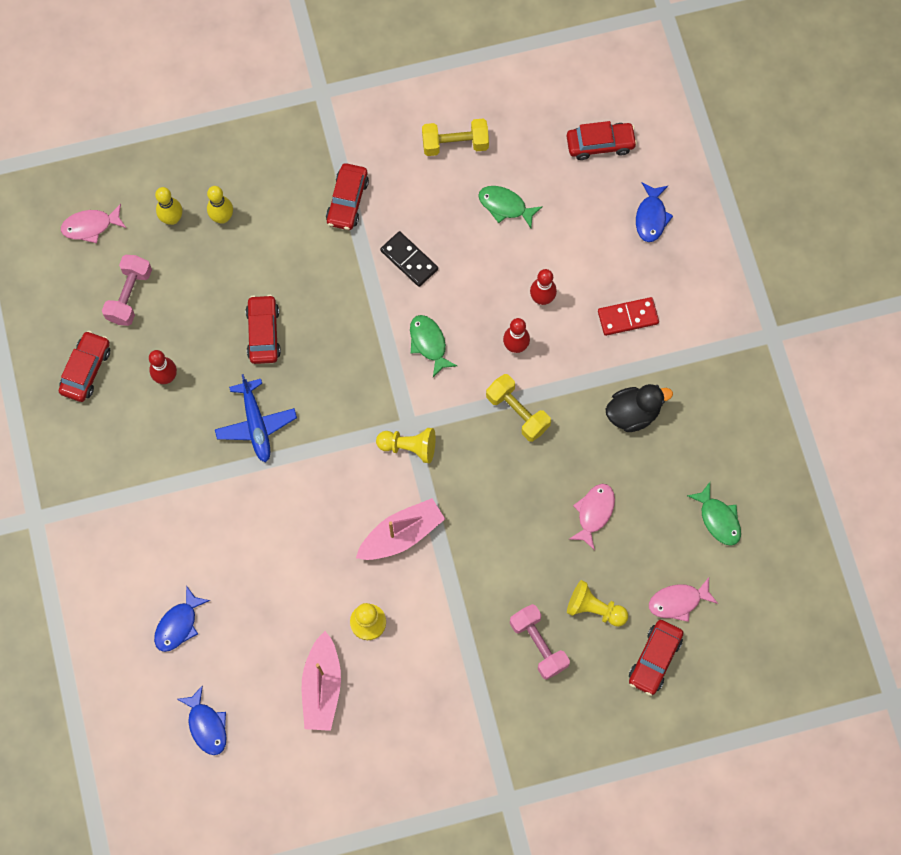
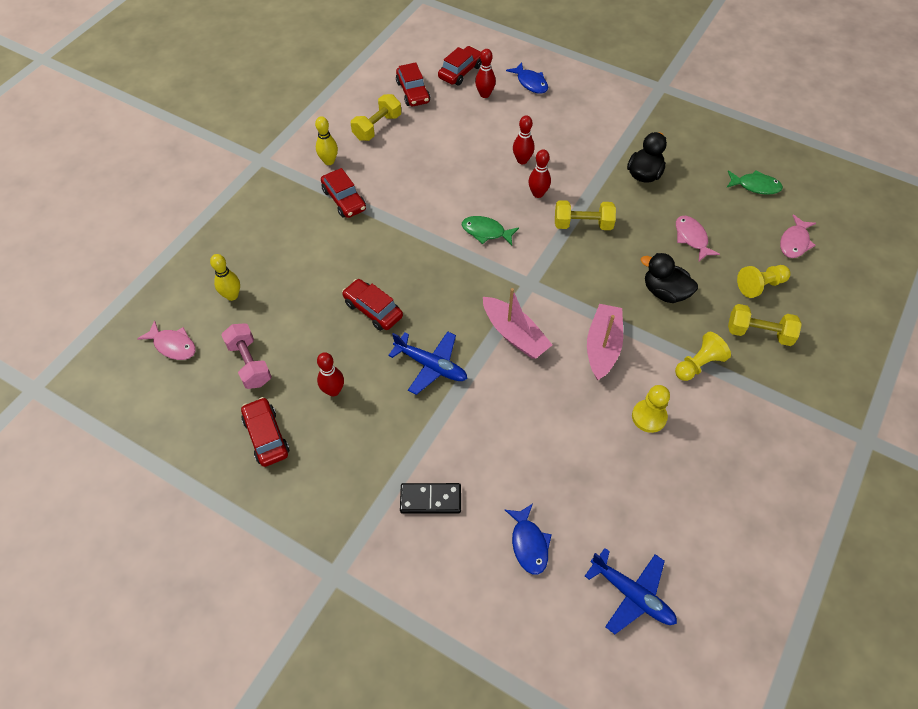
camera: 45 degrees left, 15 degrees down
(91, 226) = (173, 345): pink fish -> pink fish turned 90 degrees counterclockwise
(206, 725) = (632, 594): blue fish -> blue plane
(222, 217) = (268, 268): yellow bowling pin -> yellow bowling pin (329, 161)
(322, 686) = (673, 486): pink boat -> pink boat (514, 334)
(409, 260) = (420, 200): black domino -> black domino (430, 499)
(409, 447) = (544, 295): yellow pawn -> yellow pawn (698, 364)
(505, 206) = (444, 134): green fish -> none
(508, 538) = (664, 292): none -> black duck
(538, 644) = (759, 333): pink dumbbell -> yellow dumbbell
(592, 192) = (485, 94): none -> red bowling pin
(628, 317) = (580, 134): red domino -> none
(654, 659) = (825, 281): red car -> red car (413, 92)

